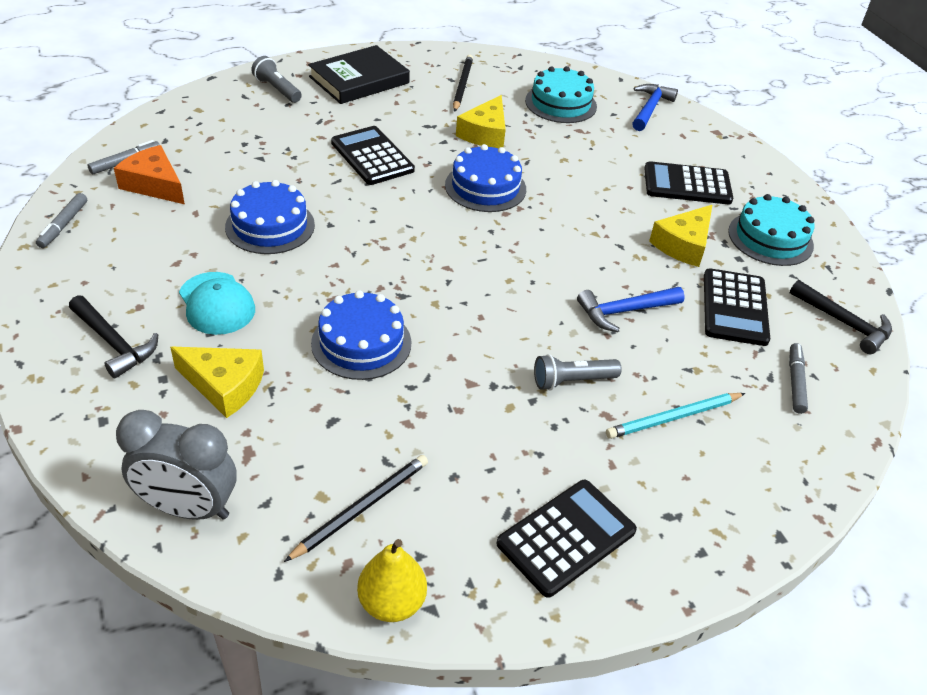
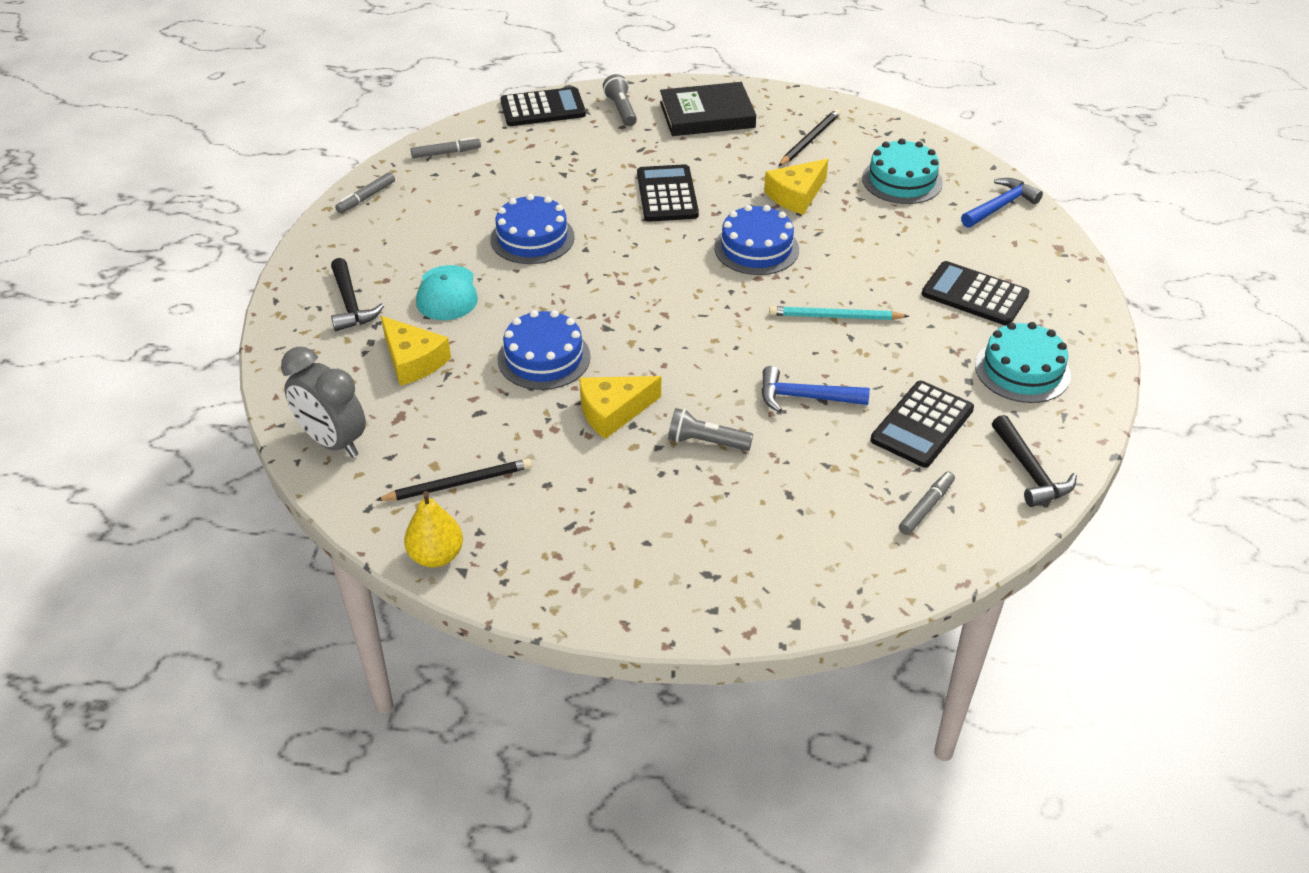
camera: 30 degrees right, 0 degrees up
(154, 184) = (458, 178): orange cheese -> none
(566, 537) = (605, 559): black calculator -> black calculator (543, 108)
(674, 417) = (777, 500): turquoise pencil -> turquoise pencil (835, 317)
(683, 245) = (918, 352): yellow cheese -> yellow cheese (613, 411)

